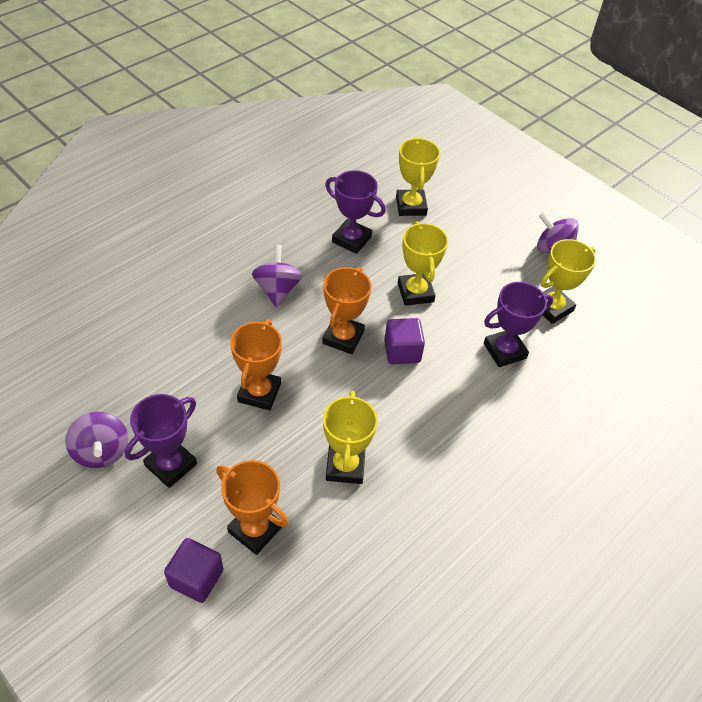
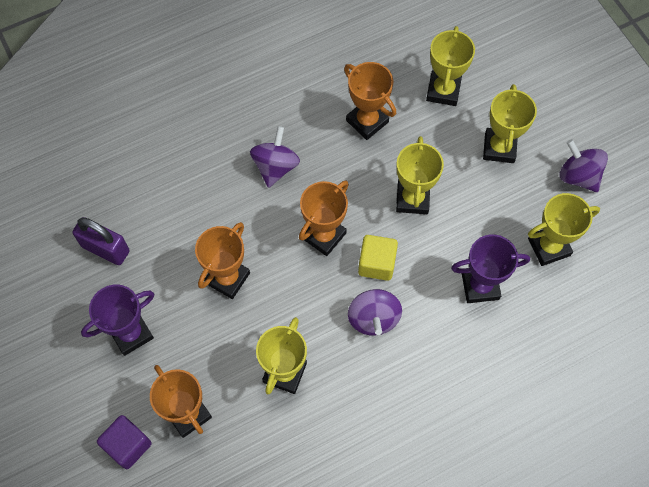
camera: 20 degrees right, 15 degrees up
(102, 451) = (75, 306): purple spinning top -> purple spinning top (373, 318)
(123, 391) = (105, 248): none -> purple padlock
(351, 239) = (367, 121): purple trophy -> orange trophy
(402, 351) = (377, 264): purple cube -> yellow cube
(477, 240) = (499, 148): none -> yellow trophy

